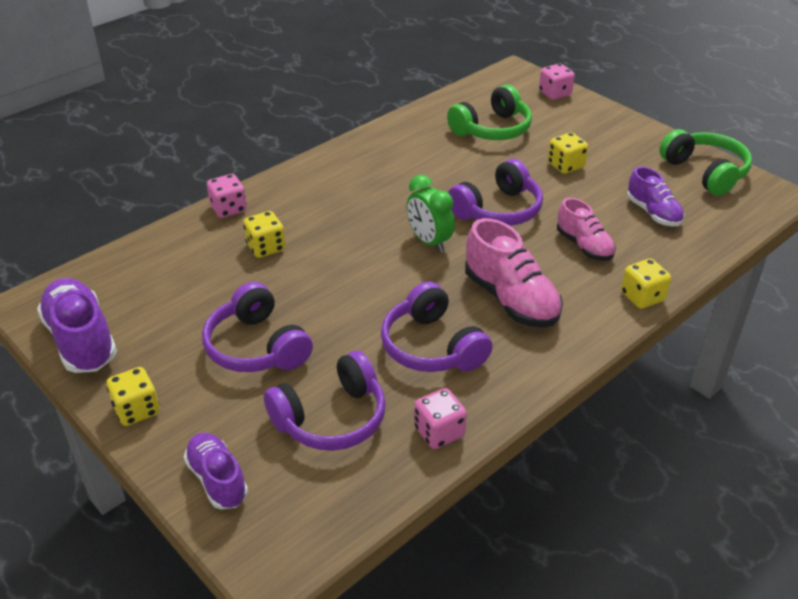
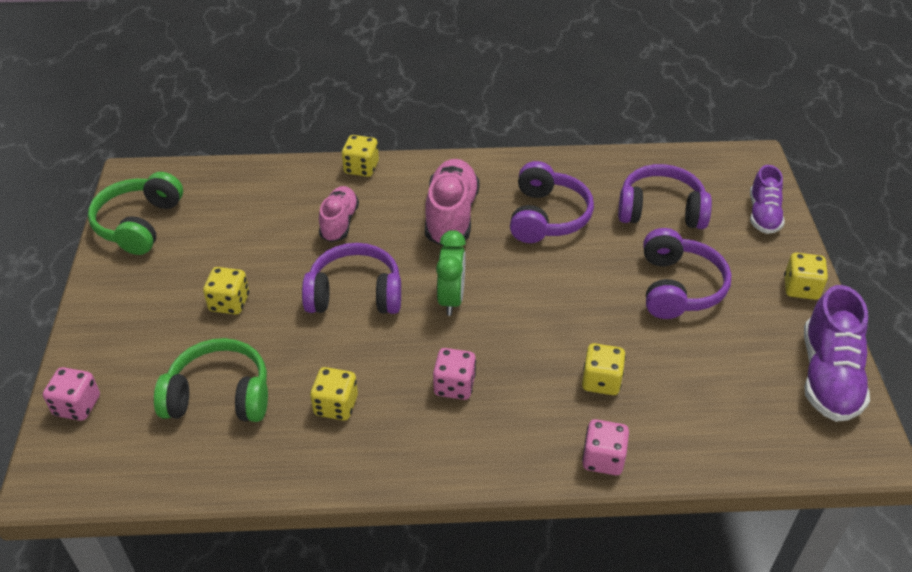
camera: 140 degrees left, 5 degrees up
(422, 156) = (336, 405): none -> yellow dice
(439, 432) = (598, 168): pink dice -> pink dice (454, 386)
(653, 213) = (244, 216): purple shoe -> none

